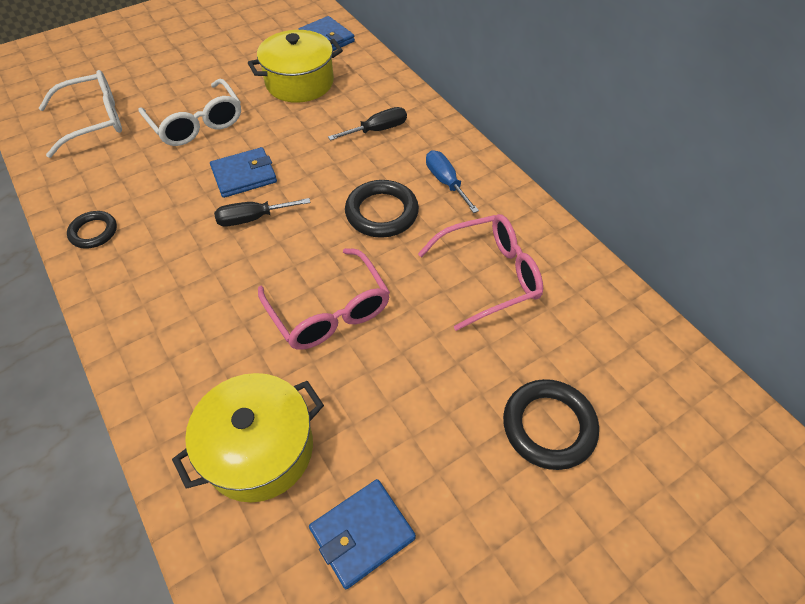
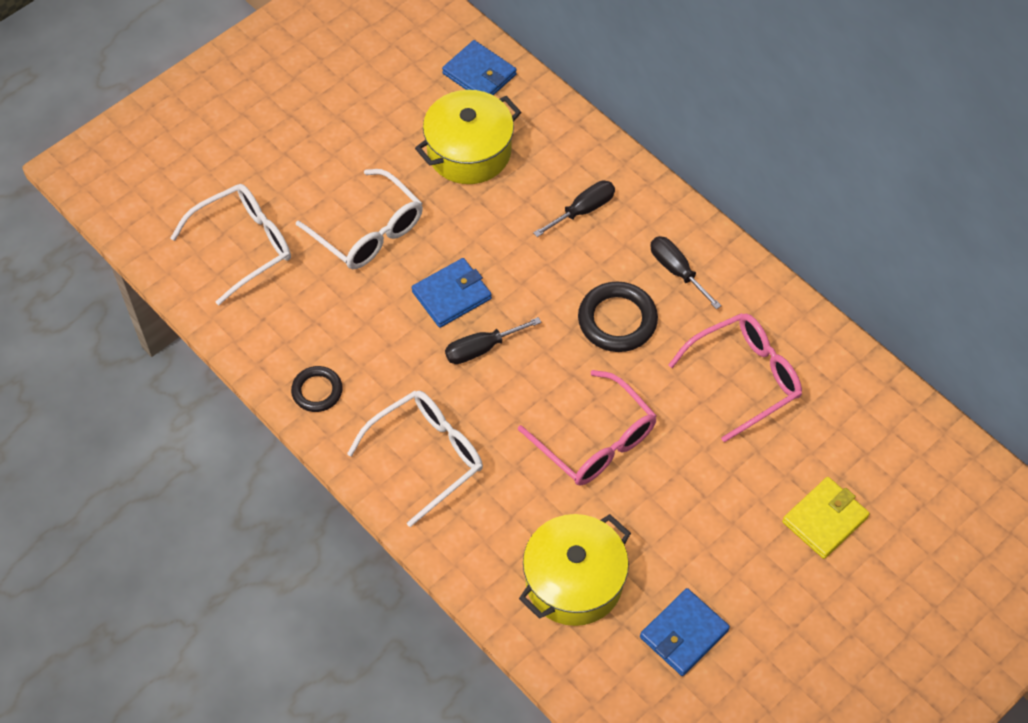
camera: 10 degrees left, 5 degrees up
(163, 301) = (426, 457): none -> white glasses
(446, 182) = (677, 271): blue screwdriver -> black screwdriver
(548, 426) = (824, 519): black ring -> yellow wallet

